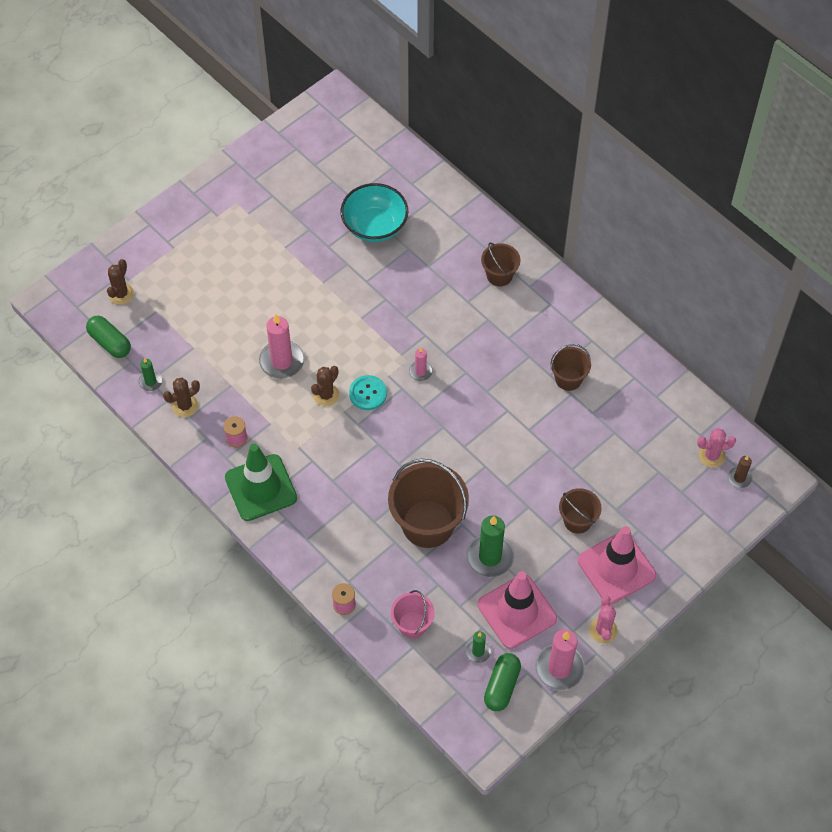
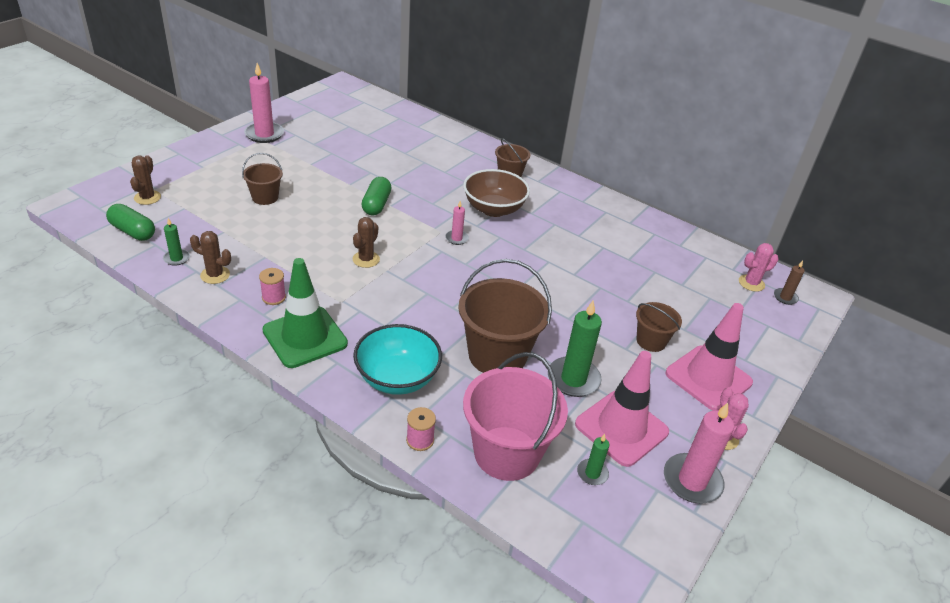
camera: 15 degrees left, 20 degrees down
(185, 406) = (215, 275): brown cactus -> brown cactus turned 60 degrees clockwise
(282, 361) = (317, 237): pink candle -> pink candle (264, 134)
(368, 393) = (408, 256): turquoise button -> none
(375, 226) = (391, 150): turquoise bowl -> turquoise bowl (397, 378)
(412, 624) = (506, 453): pink bucket -> pink bucket, size x1.88
(469, 329) = (493, 209): none -> brown bowl
(502, 686) = (633, 509): green capsule -> green capsule (376, 204)
(568, 379) = (596, 237): brown bucket -> brown bucket (265, 197)

